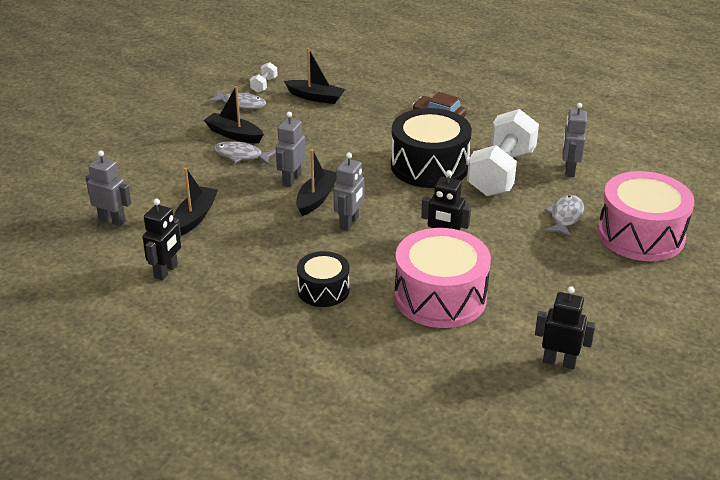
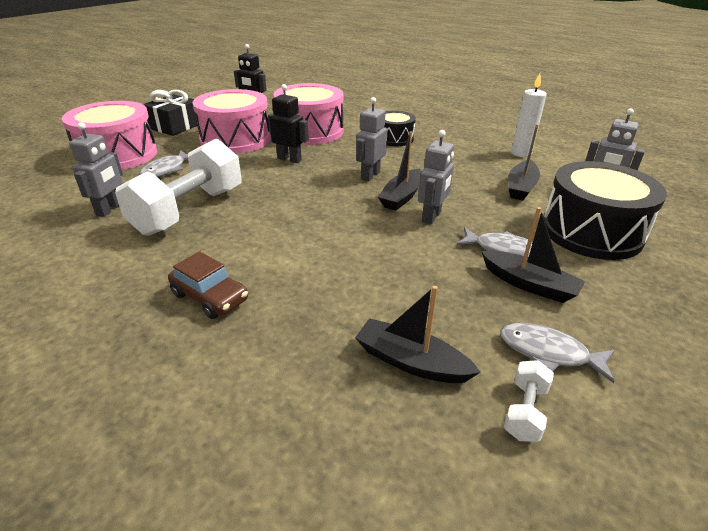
camera: 175 degrees left, 0 degrees up
(166, 271) = (521, 153): black robot -> white candle
(429, 166) = (266, 223): black drum -> black drum (591, 231)
(528, 272) = (235, 139): none -> pink drum
(631, 295) = (175, 126): none -> black gift

